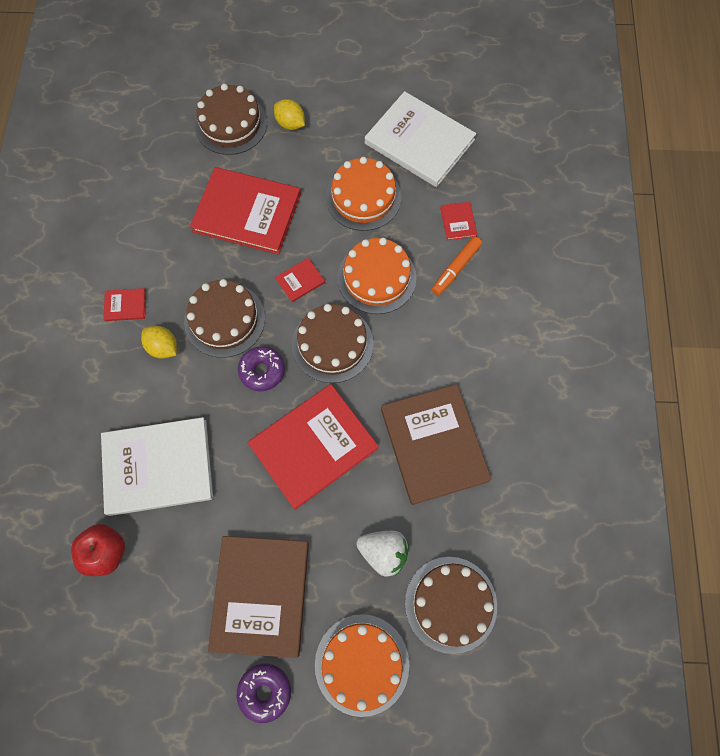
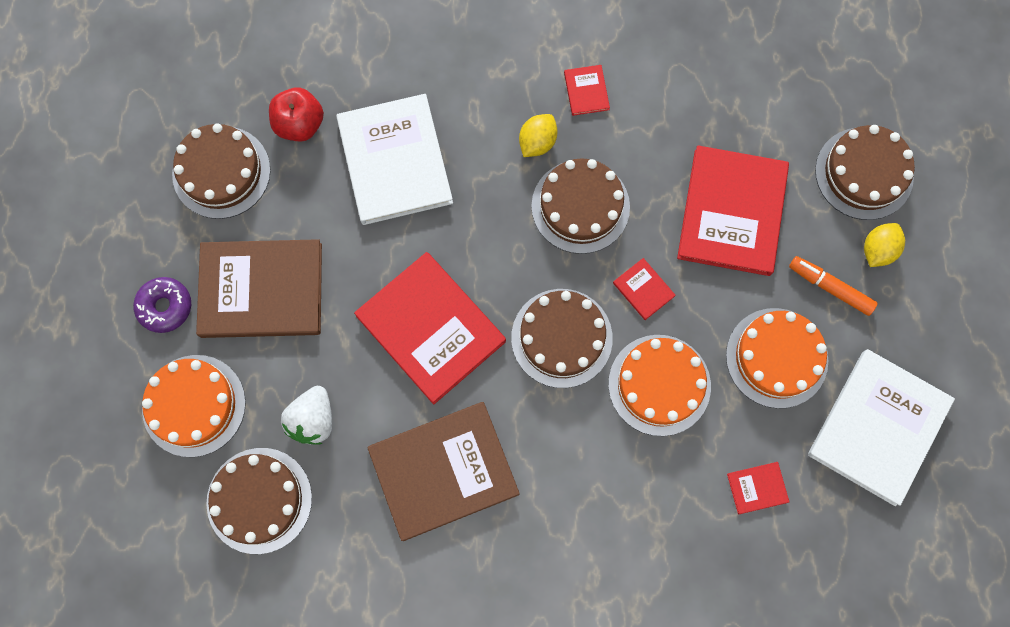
camera: 85 degrees right, 5 degrees up
(139, 631) = (221, 172): none -> brown cake
(262, 371) = (518, 258): purple donut -> none
(456, 268) = (685, 488): orange marker -> orange marker (830, 288)

